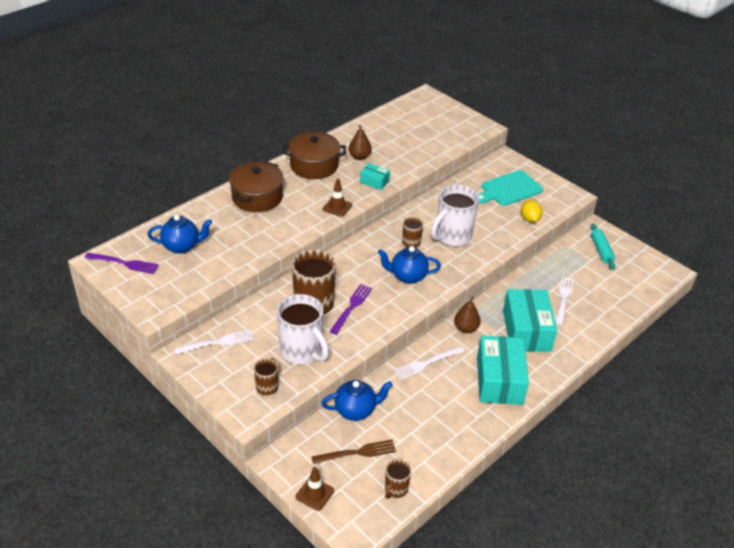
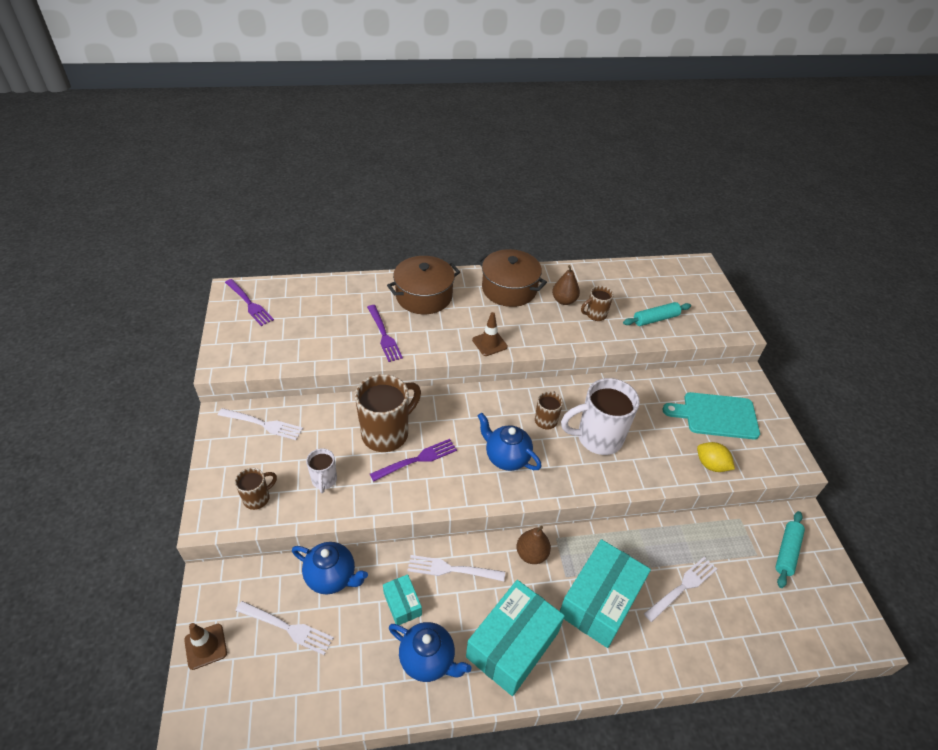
camera: 35 degrees right, 5 degrees up
(182, 246) = (311, 312): blue teapot -> blue teapot (428, 660)
(256, 236) = (384, 335): none -> purple fork
(302, 352) = (324, 480): white mug -> white mug, size x0.51
(357, 452) = (287, 628): brown fork -> white fork
(374, 182) = (554, 334): turquoise box -> turquoise box (402, 604)
(395, 489) = (281, 702): brown mug -> brown mug (595, 315)
(430, 143) = (655, 319): none -> turquoise rolling pin
(530, 219) = (711, 465): yellow lemon -> yellow lemon turned 75 degrees counterclockwise

